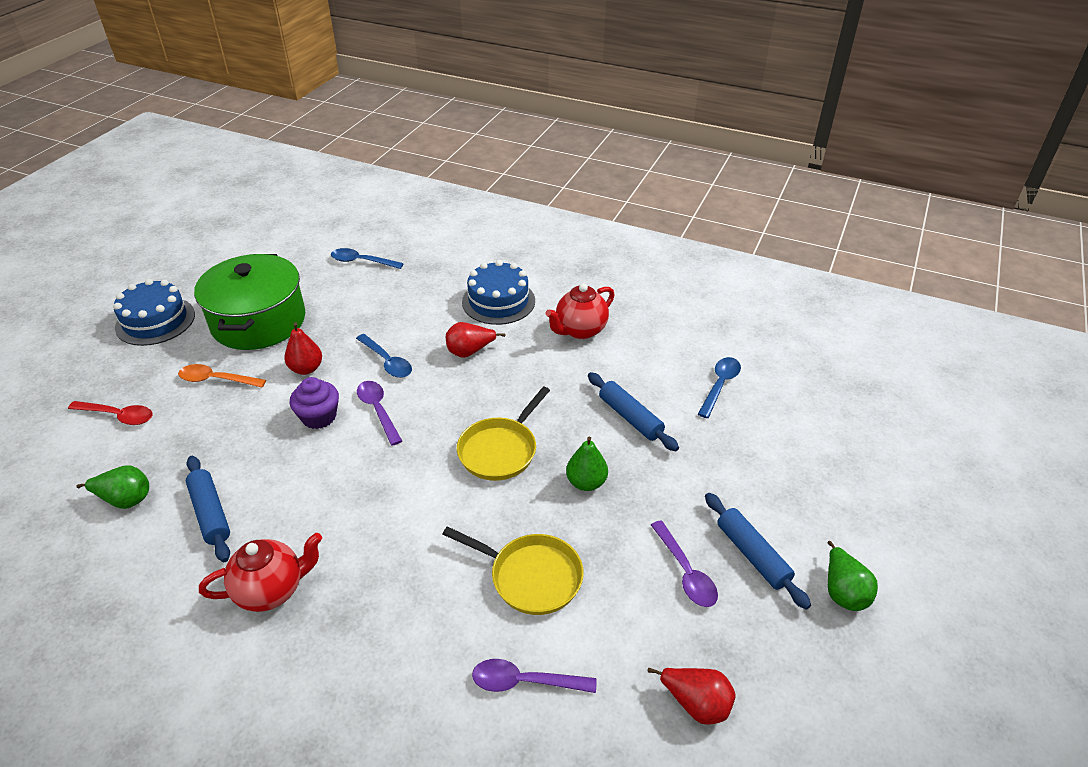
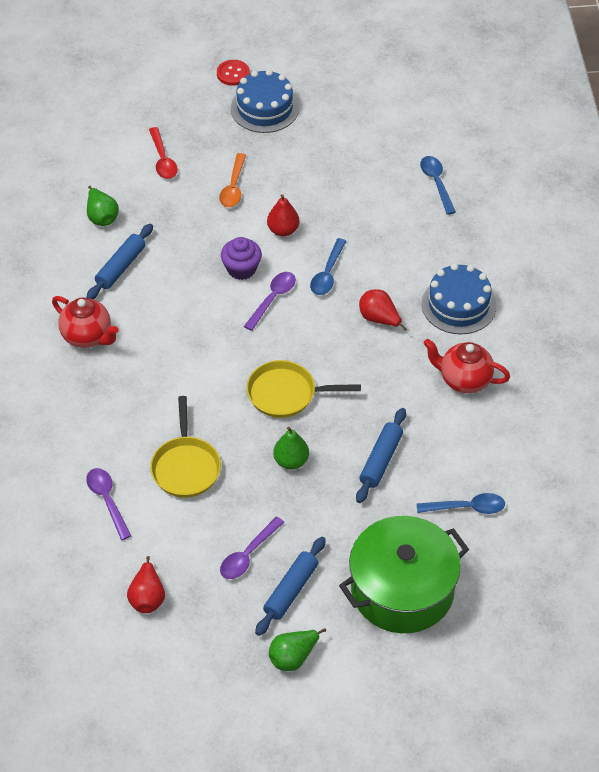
camera: 60 degrees right, 10 degrees up
(88, 323) = (233, 74): none -> red button
(216, 380) = (233, 187): orange spoon -> orange spoon turned 150 degrees counterclockwise
(258, 321) = (311, 167): green pot -> green pot (402, 590)

